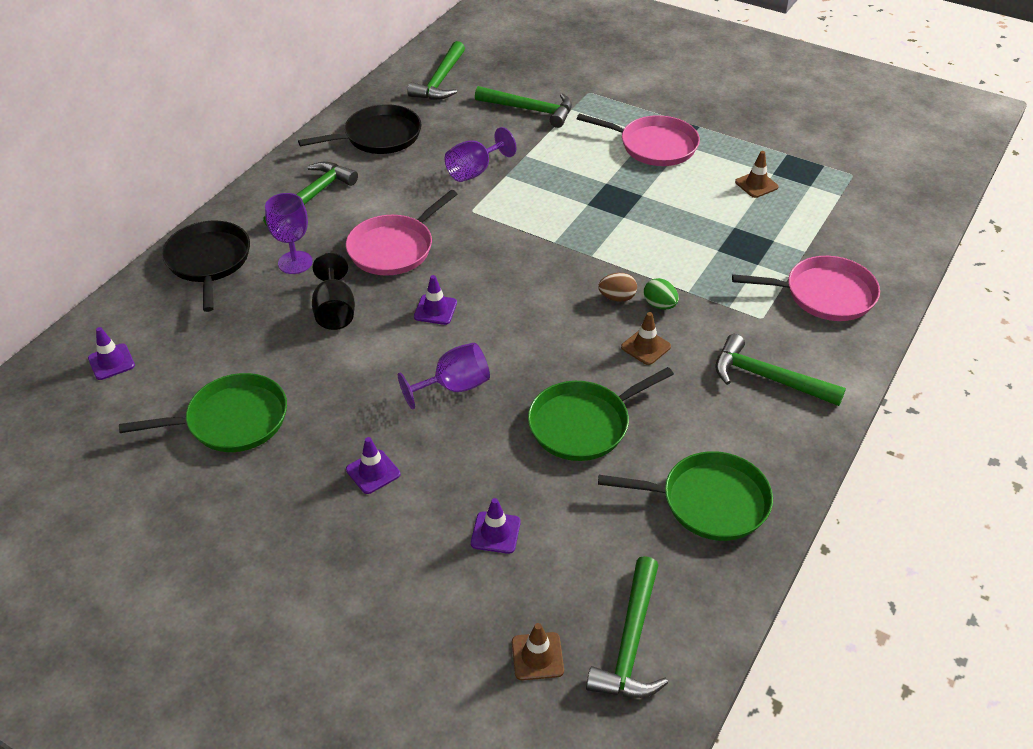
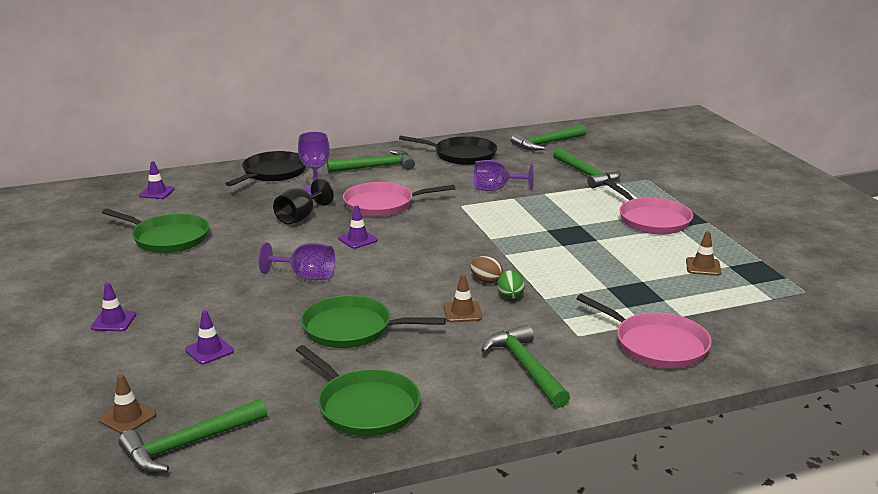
camera: 40 degrees right, 20 degrees down
(373, 472) = (195, 291): purple traffic cone -> purple traffic cone (113, 321)

